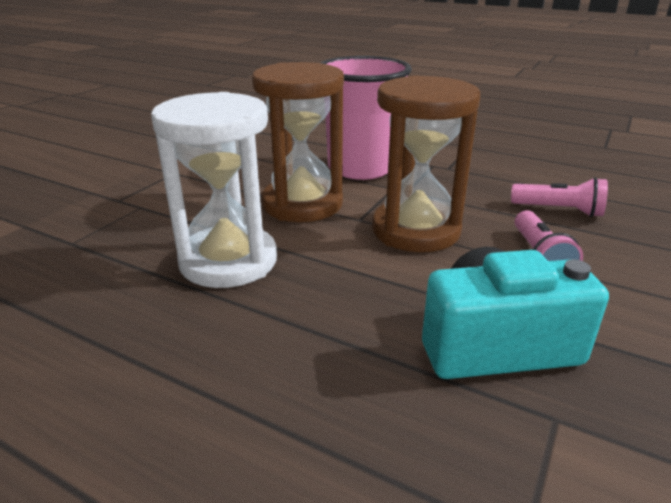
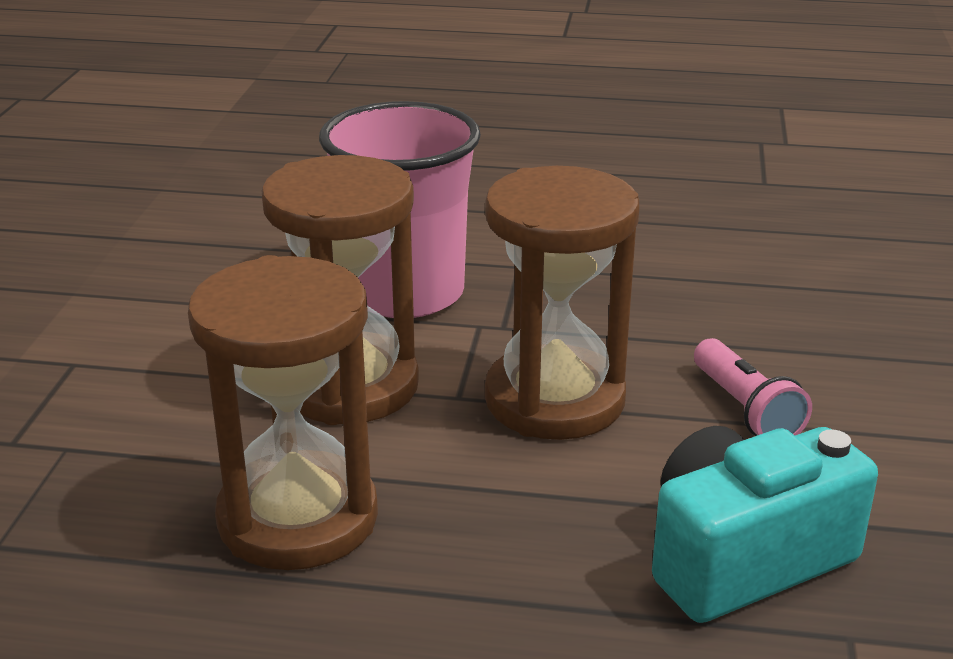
camera: 20 degrees left, 0 degrees up
(228, 261) = (298, 518): white hourglass -> brown hourglass
(559, 210) = (742, 321): pink flashlight -> none

